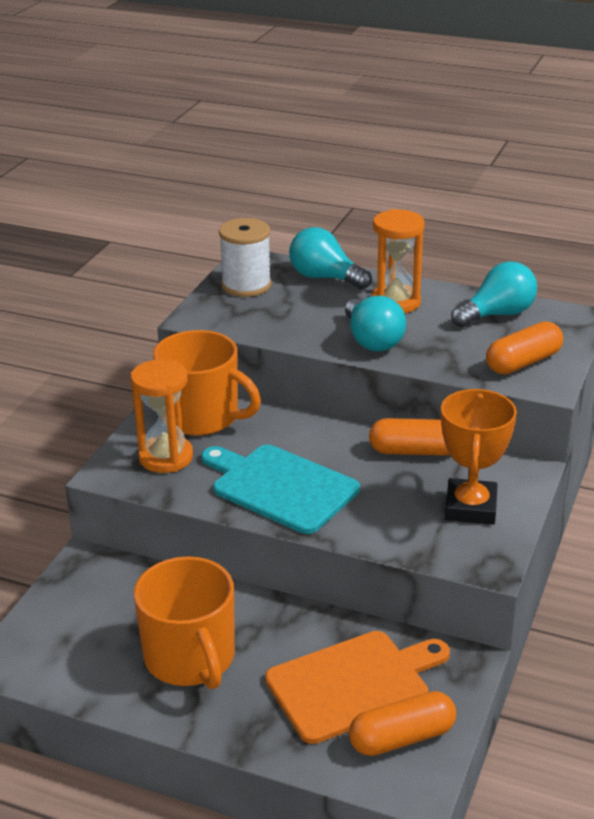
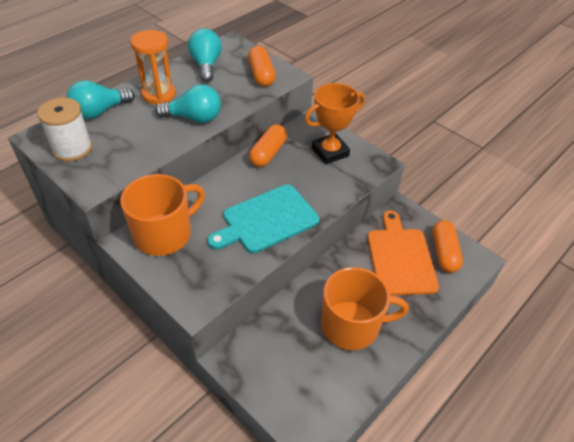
camera: 70 degrees left, 15 degrees up
(166, 457) = (198, 267): orange hourglass -> none
(470, 508) = (330, 152): orange trophy -> orange trophy turned 60 degrees counterclockwise

